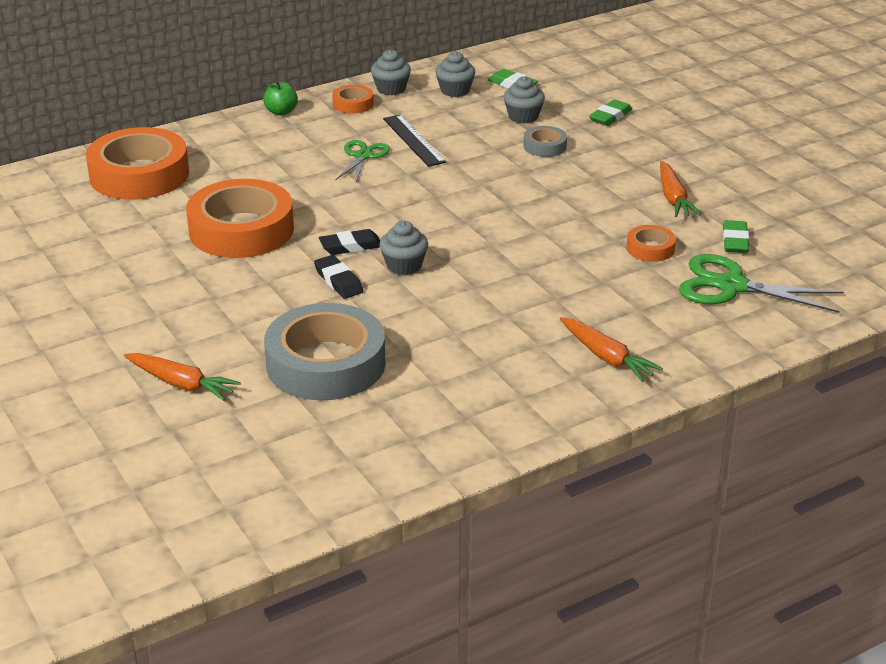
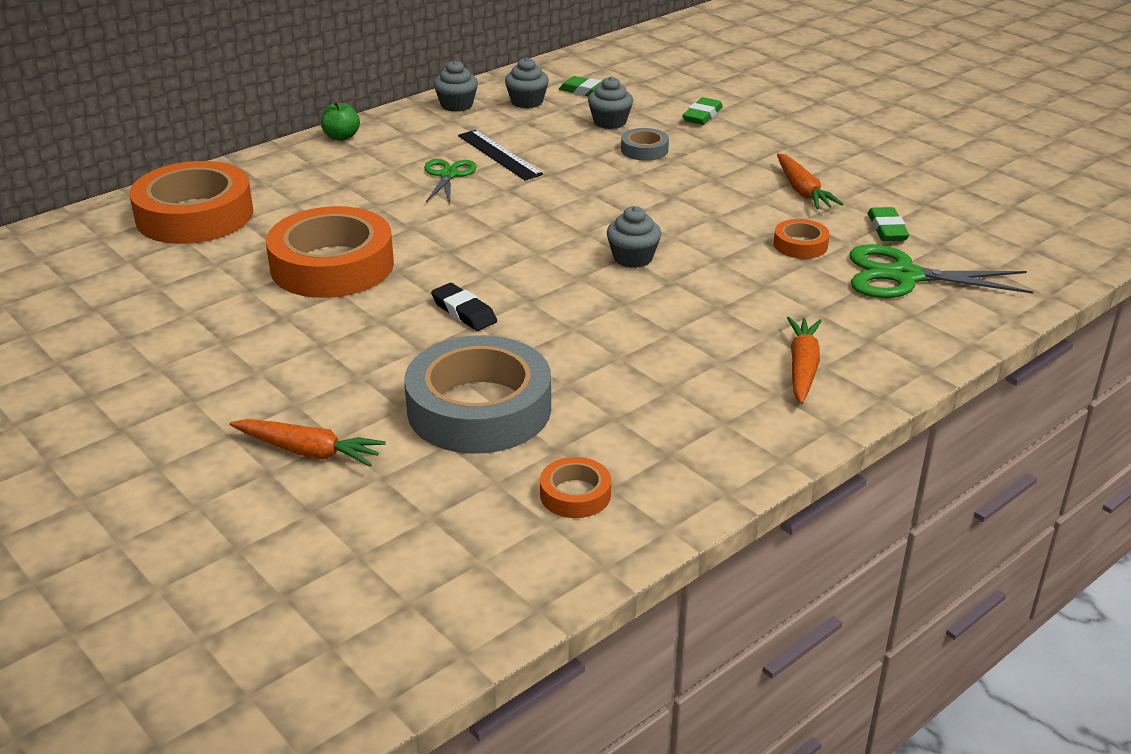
camera: 10 degrees left, 0 degrees up
(351, 246) = (465, 272): black eraser -> none
(353, 104) = (419, 123): orange tape -> orange tape (575, 494)
(404, 266) = (534, 288): grey cupcake -> grey cupcake (633, 258)
(607, 357) = (802, 367): orange carrot -> orange carrot turned 120 degrees counterclockwise

